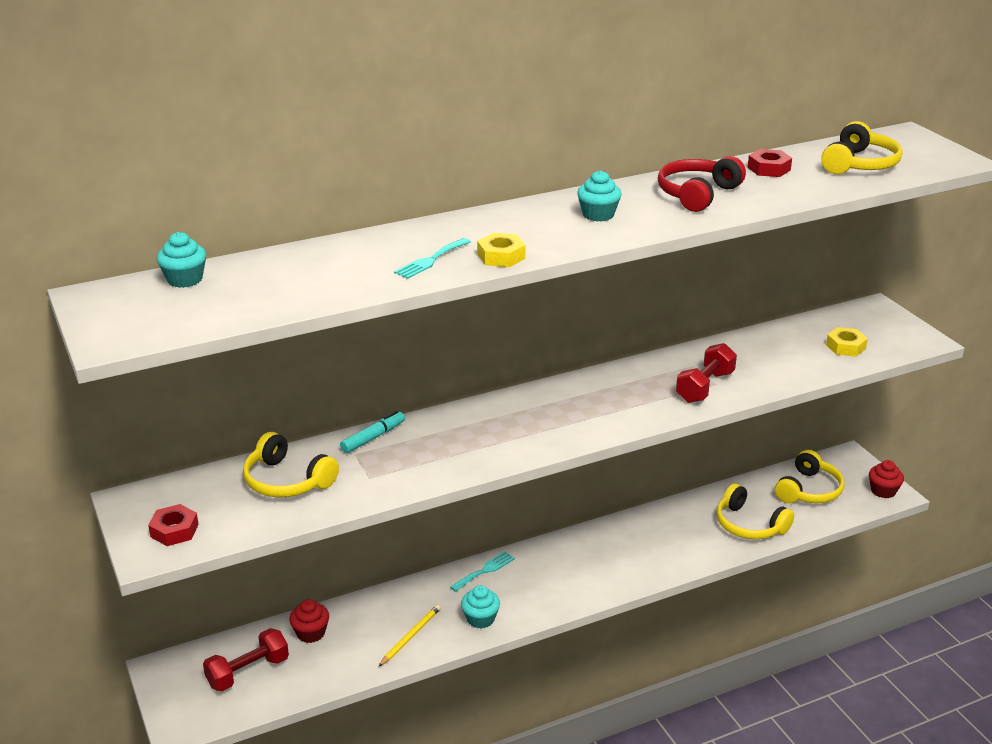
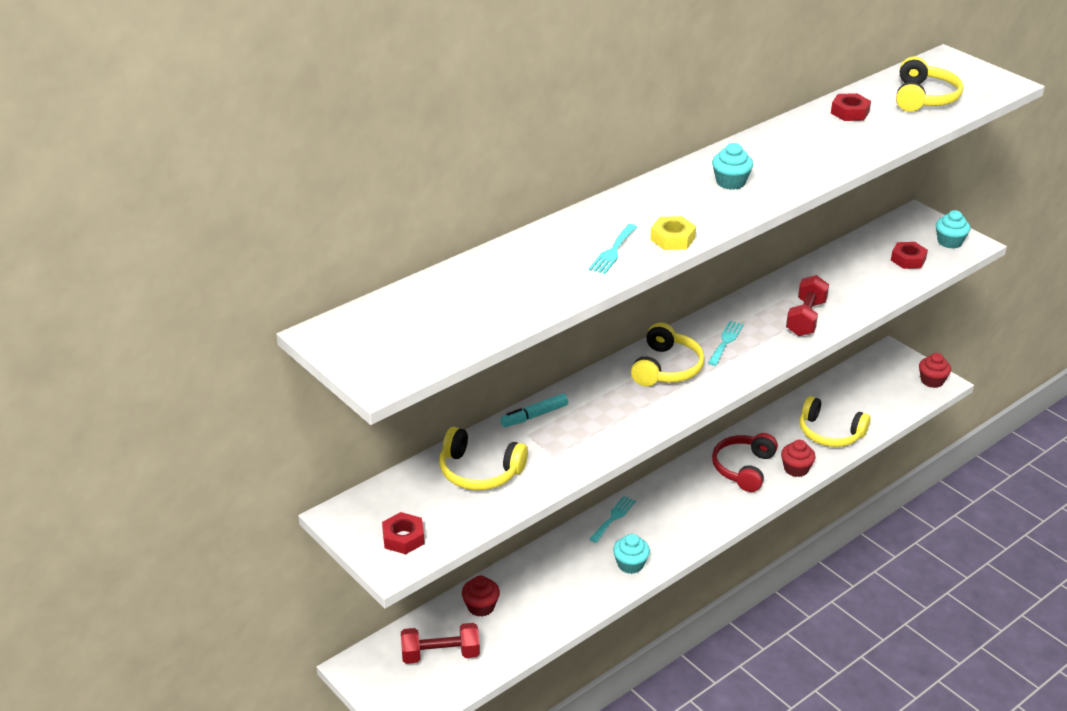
camera: 15 degrees left, 5 degrees up
(185, 279) = (401, 304): turquoise cupcake -> turquoise cupcake (949, 242)
(248, 672) = (440, 654): red dumbbell -> red dumbbell turned 45 degrees clockwise
(373, 438) = (534, 416): turquoise marker -> turquoise marker turned 150 degrees counterclockwise
(410, 637) = (574, 593): yellow pencil -> none
(608, 397) = (726, 341): none -> turquoise fork
(697, 194) = (804, 148): red headphones -> red headphones (743, 468)
(697, 554) = (796, 469): none -> red cupcake
(808, 490) = (868, 391): yellow headphones -> yellow headphones (666, 368)
(845, 347) = (908, 259): yellow nut -> red nut

